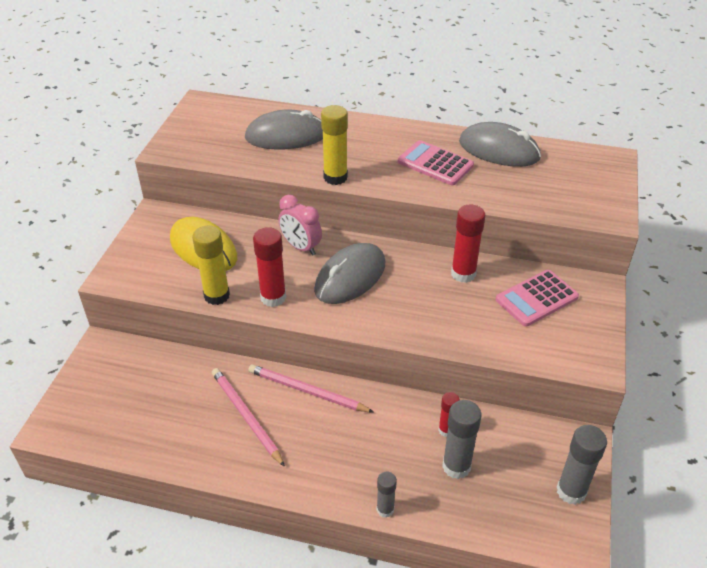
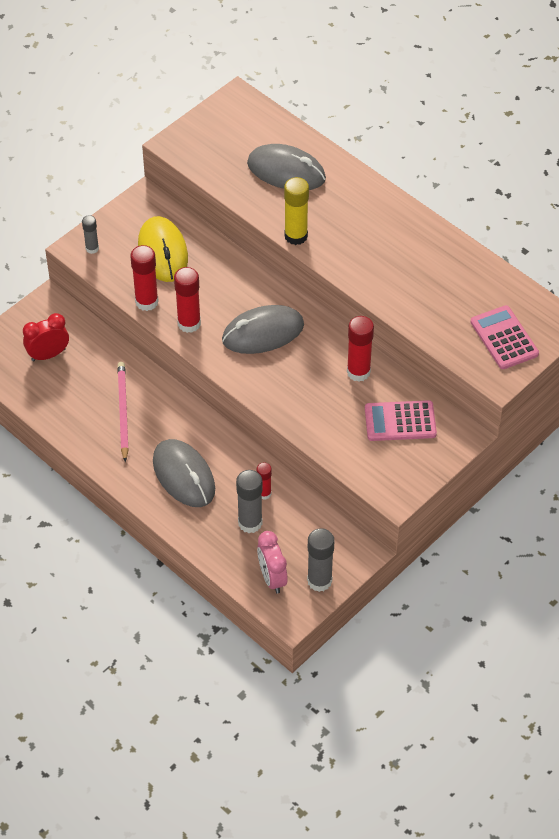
camera: 30 degrees right, 10 degrees up
(130, 395) = (48, 355): none -> red clock
(217, 295) = (146, 302): yellow glue stick -> red glue stick
(301, 247) = (243, 286): pink clock -> pink clock (272, 578)
(307, 391) = (181, 413): pink pencil -> none
(385, 509) = (176, 526): grey glue stick -> grey glue stick (92, 248)
(435, 164) = (393, 259): pink calculator -> pink calculator (504, 338)
(499, 150) = (464, 268): grey mouse -> grey mouse (184, 475)

